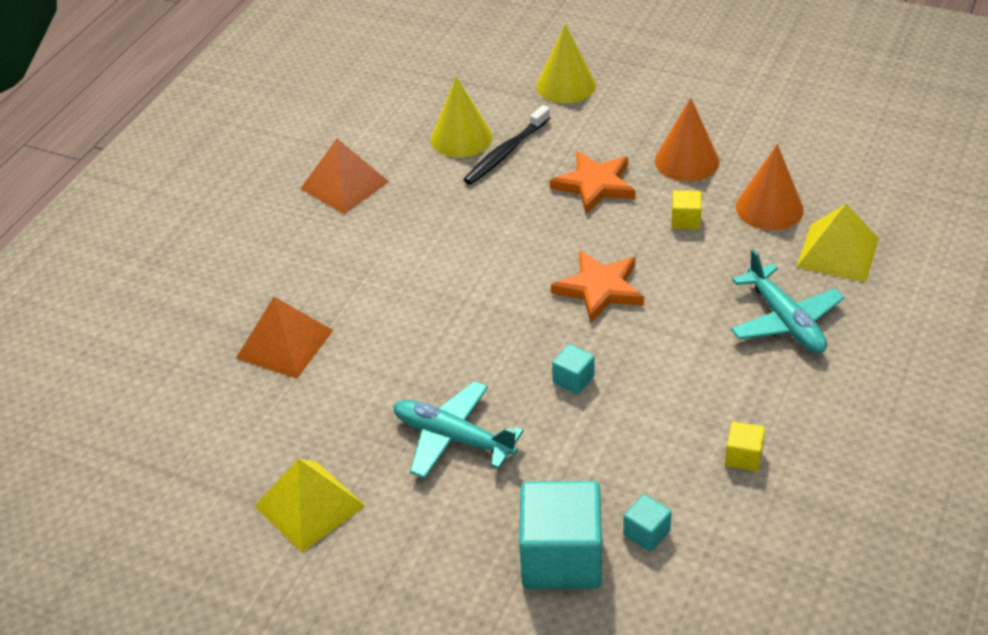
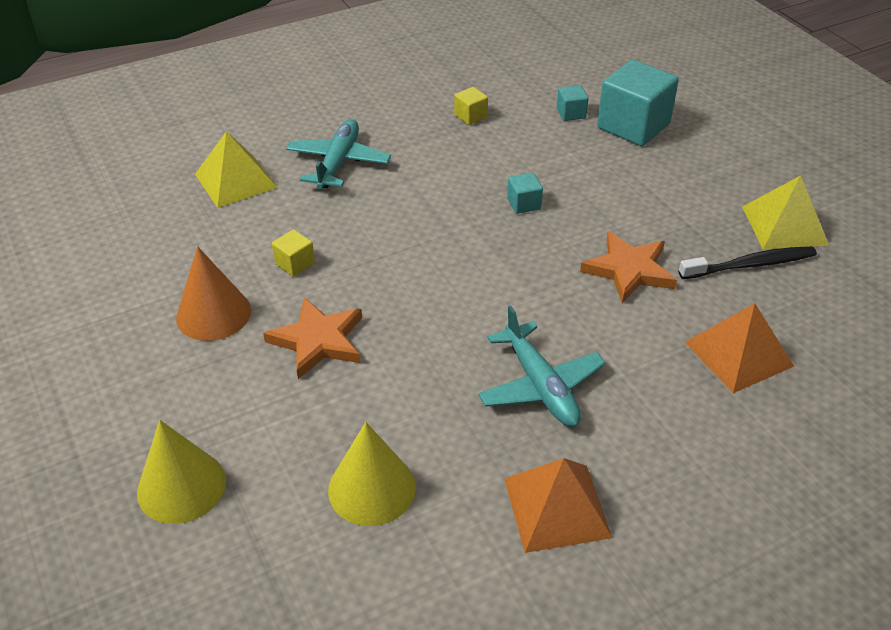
camera: 145 degrees left, 0 degrees up
(452, 438) = (646, 213): turquoise plane -> turquoise plane (541, 386)
(506, 152) = (350, 434): black toothbrush -> black toothbrush (750, 265)
(599, 289) = (430, 251): orange star -> orange star (629, 270)
(769, 208) = (223, 235): orange cone -> none

